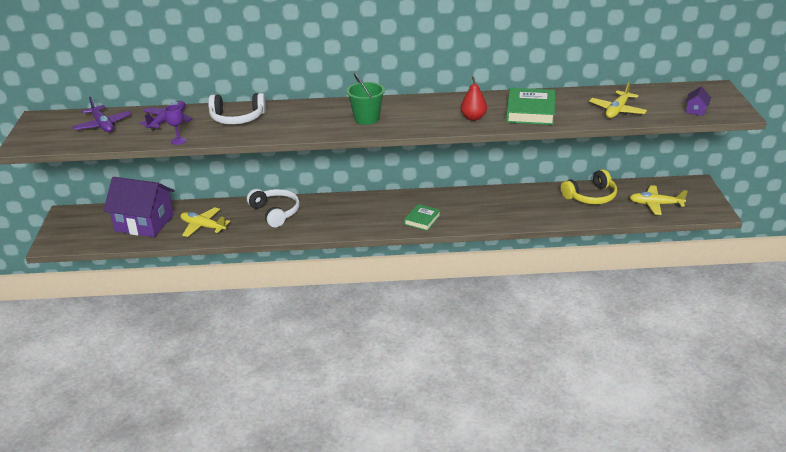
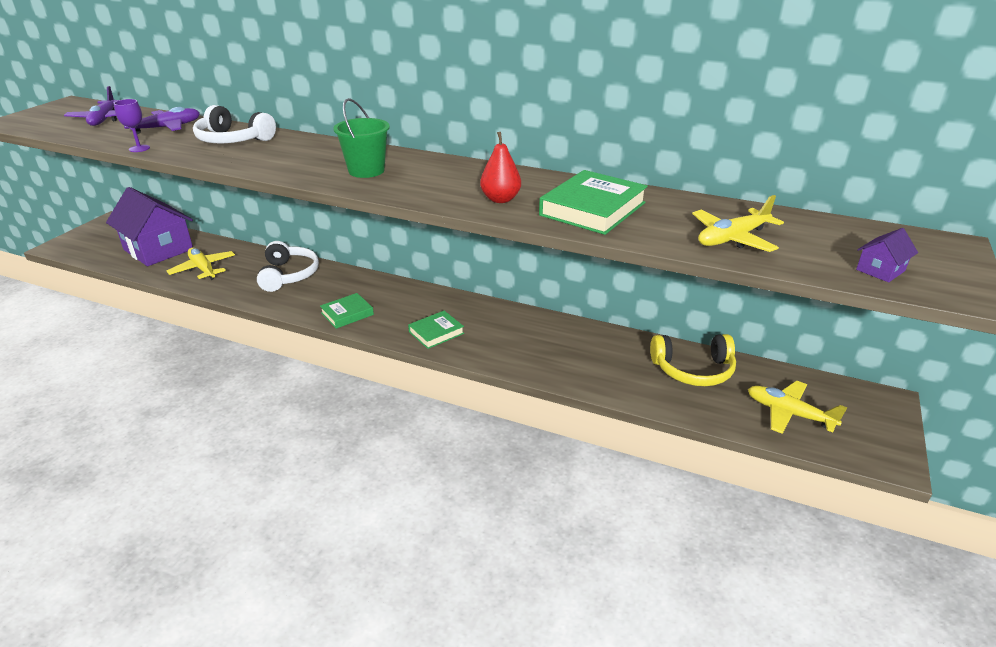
camera: 25 degrees right, 0 degrees up
(350, 225) = (347, 314): none -> green book

